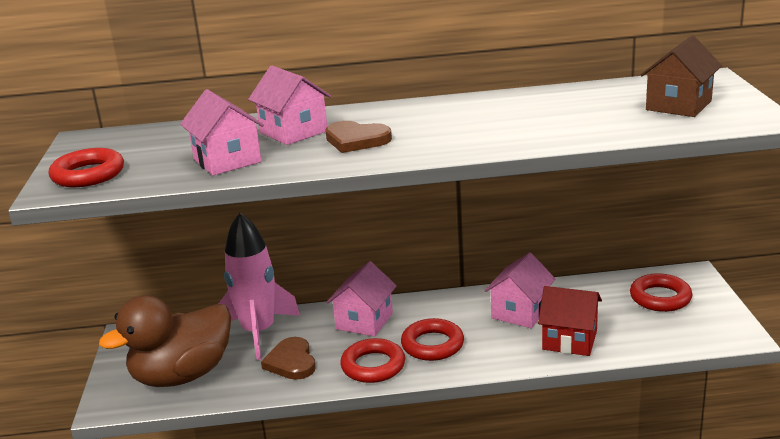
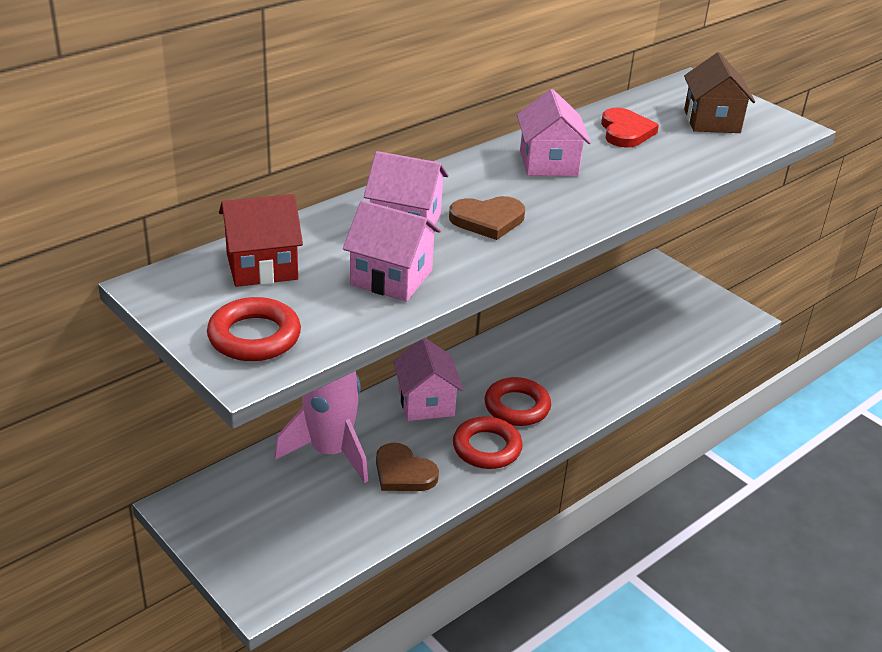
camera: 40 degrees left, 10 degrees up
(182, 375) = (305, 530): brown duck -> none
(520, 312) = (558, 347): pink house -> pink house (548, 163)
(569, 340) = (625, 362): red house -> red house (261, 266)
(577, 102) = (625, 131): none -> red heart
(660, 298) = (654, 297): red ring -> none

